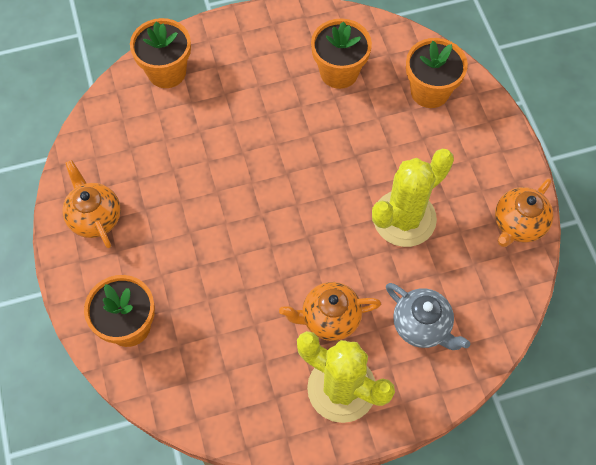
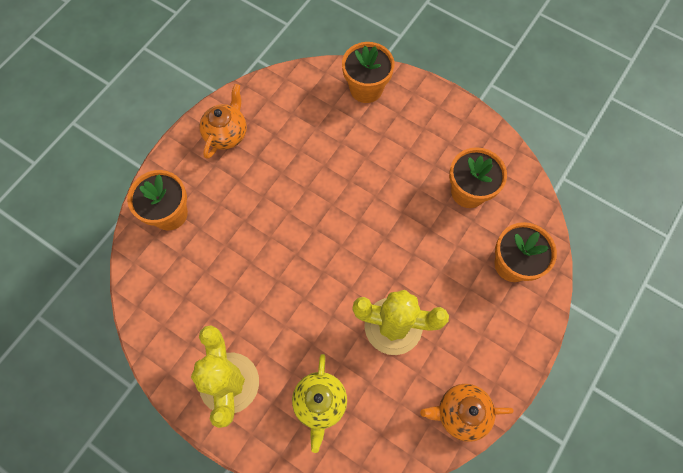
camera: 50 degrees right, 5 degrees up
(329, 318) = (274, 334): orange teapot -> none
(422, 326) = (320, 403): grey teapot -> yellow teapot

